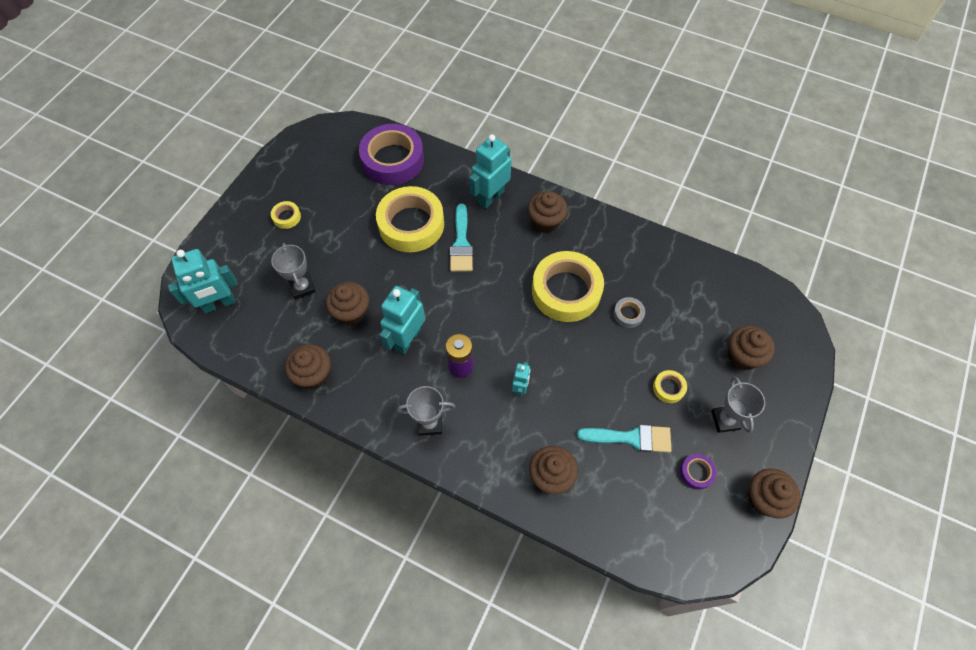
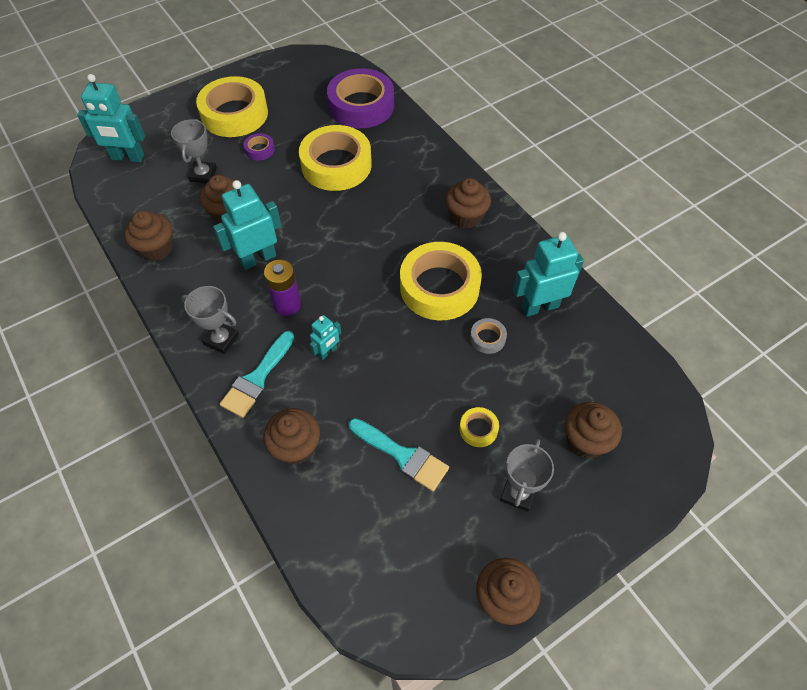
camera: 30 degrees right, 5 degrees down
(286, 217) = (234, 114): yellow tape -> yellow tape, size x2.35
(461, 243) = (370, 200): turquoise brush -> turquoise brush (257, 378)
(491, 197) = (428, 173): turquoise robot -> turquoise robot (539, 307)
(696, 472) = (447, 527): purple tape -> purple tape (259, 150)

